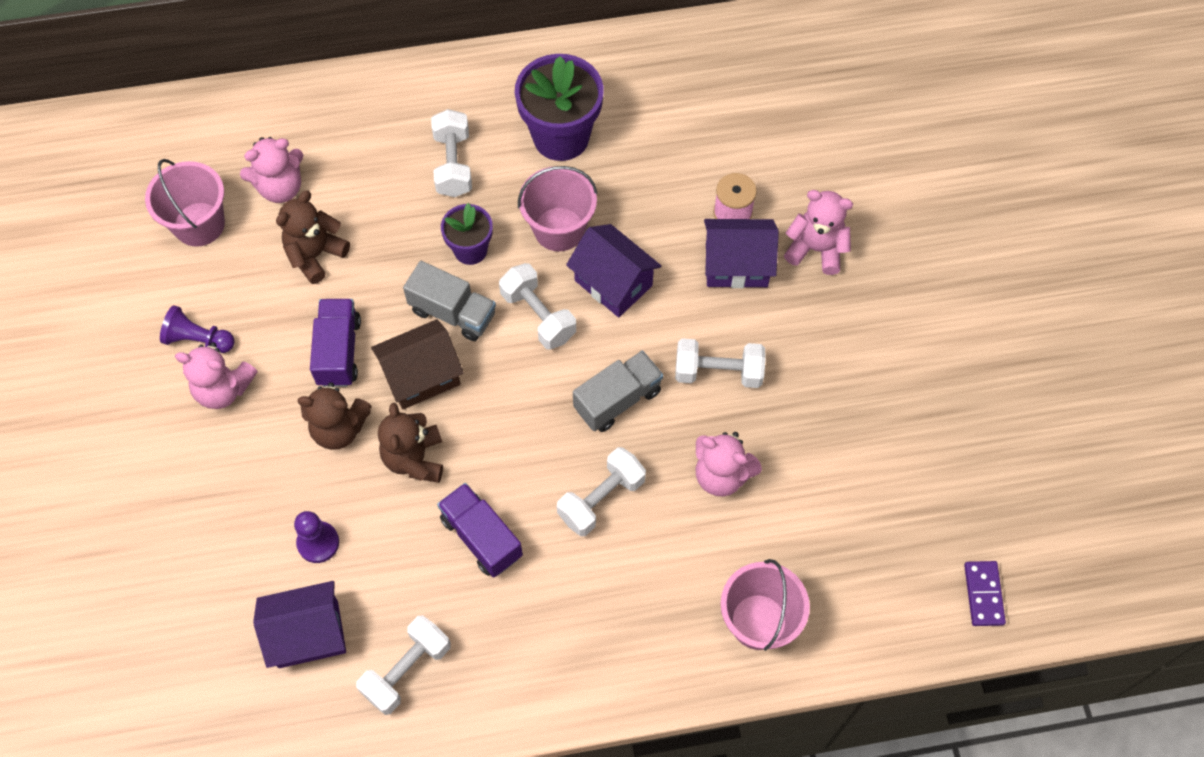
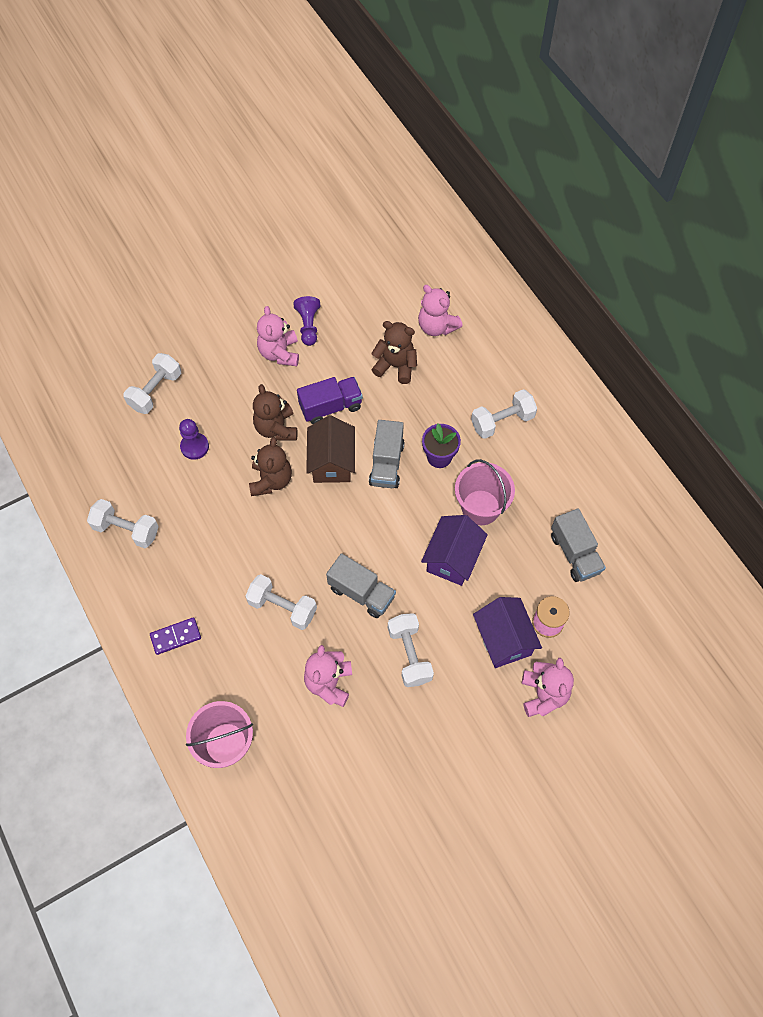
camera: 70 degrees right, 0 degrees up
(199, 224) = (389, 292): pink bucket -> none
(308, 634) = (133, 464): purple house -> none
(414, 458) = (271, 480): brown teddy bear -> brown teddy bear turned 120 degrees clockwise
(421, 376) = (332, 462): brown house -> brown house turned 45 degrees clockwise
(481, 537) = (229, 541): purple truck -> none
(538, 315) = (406, 518): white dumbbell -> white dumbbell (155, 391)
(561, 137) = (557, 482): purple flower pot -> none
(659, 153) = (575, 553): none -> grey truck
(983, 594) = (299, 908): purple domino -> purple domino (176, 637)

